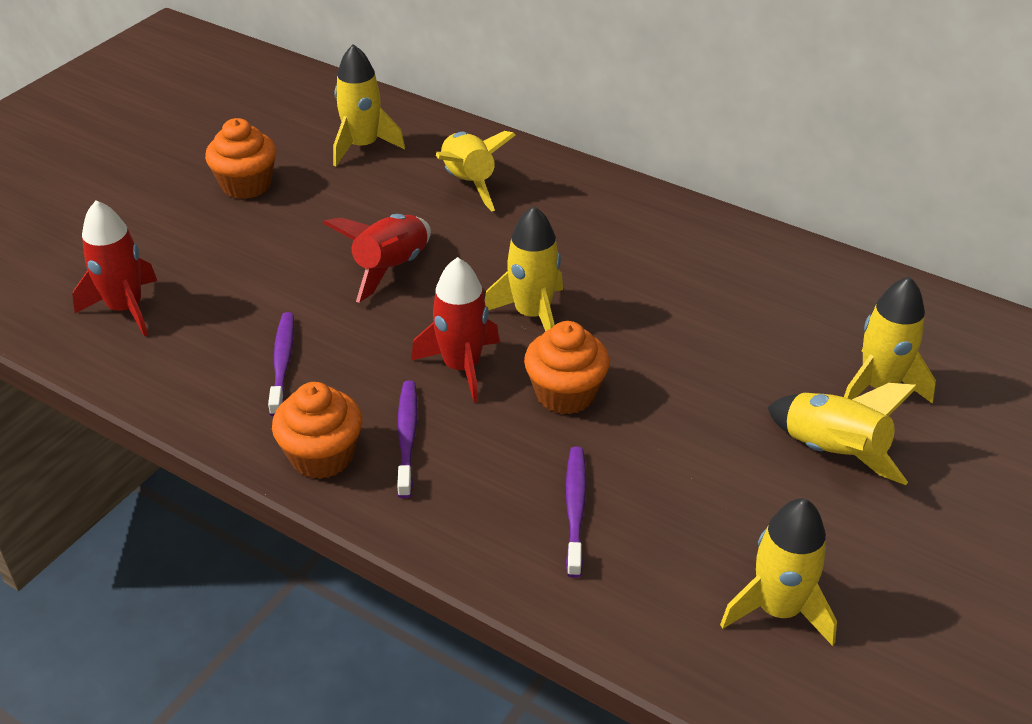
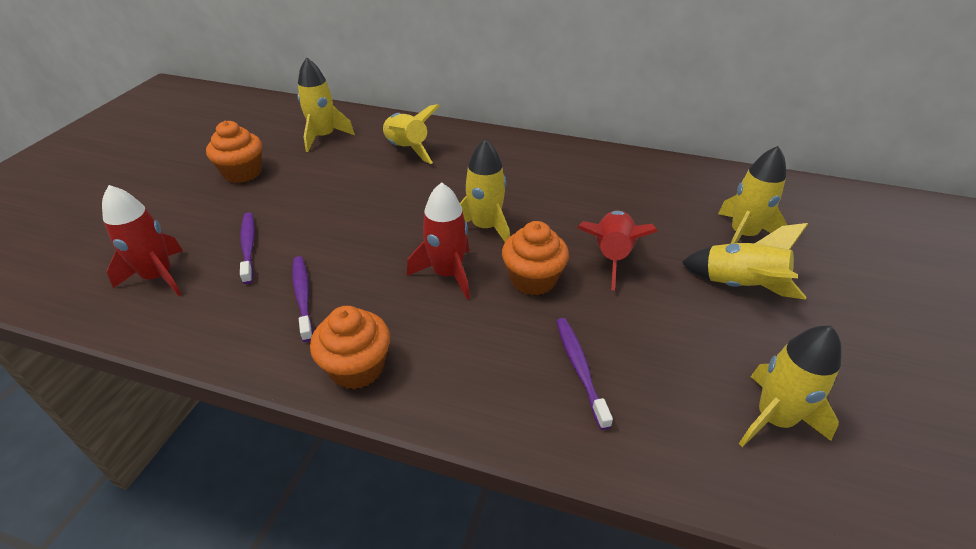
camera: 15 degrees left, 0 degrees up
(390, 268) = (369, 213): red rocket -> red rocket (611, 256)
(407, 437) = (423, 337): purple toothbrush -> purple toothbrush (248, 246)

